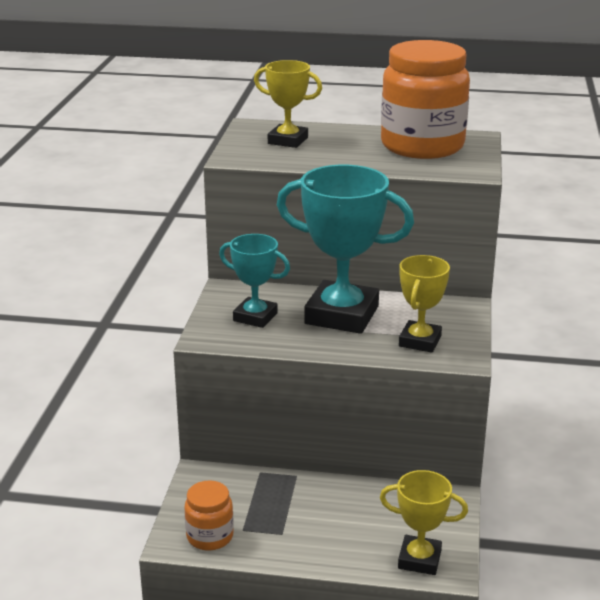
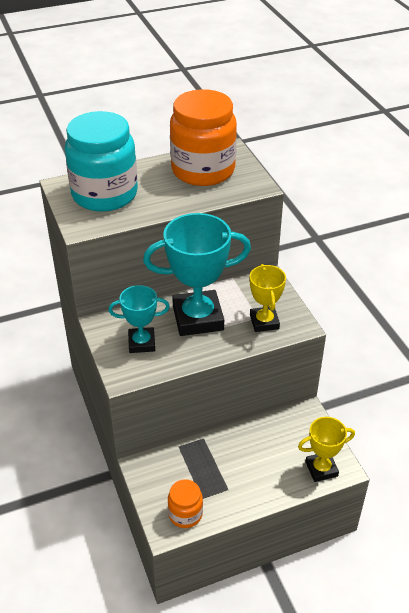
camera: 30 degrees left, 15 degrees up
(288, 141) = (104, 194): yellow trophy -> turquoise jar

